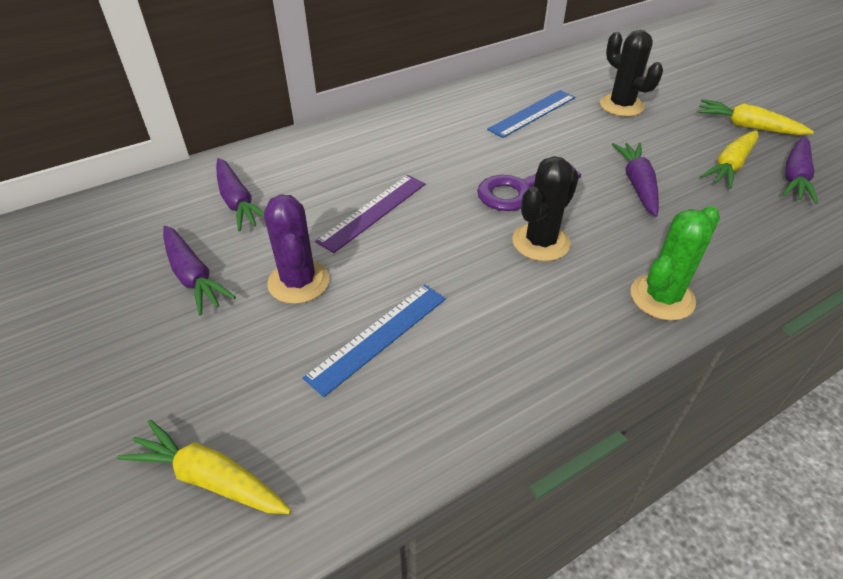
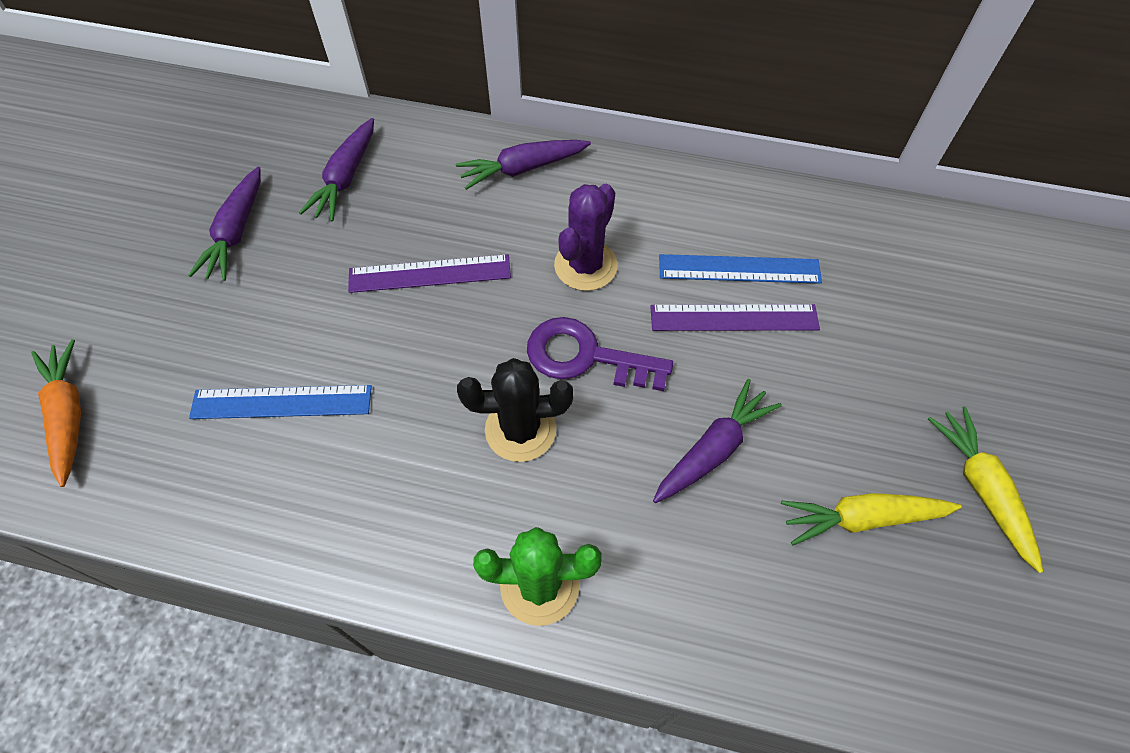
camera: 45 degrees right, 15 degrees up
(210, 478) = (68, 415): yellow carrot -> orange carrot
(298, 282) = (293, 300): purple cactus -> purple cactus (585, 265)
(561, 132) = (734, 318): none -> purple ruler
(621, 106) = (862, 335): black cactus -> none
(795, 177) = (921, 601): purple carrot -> purple carrot (522, 169)

